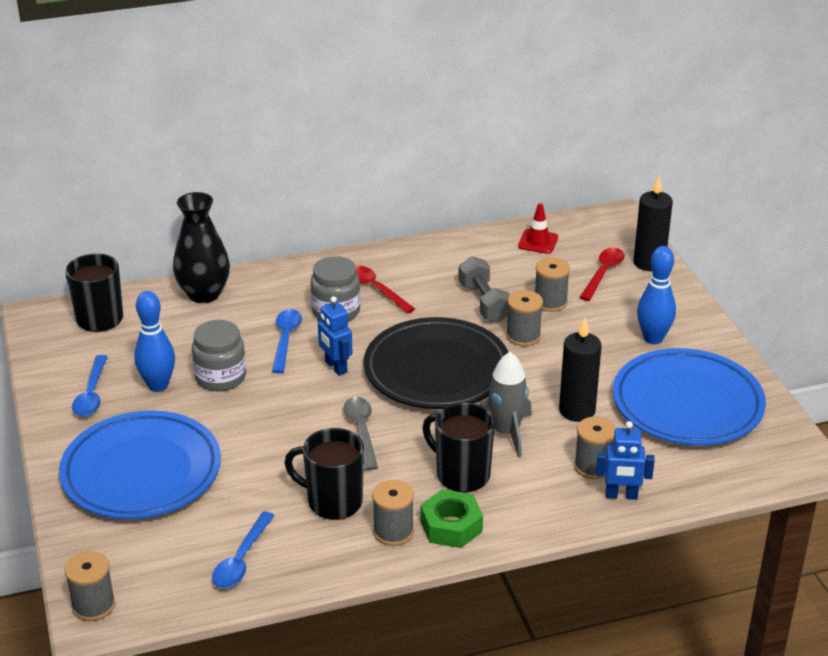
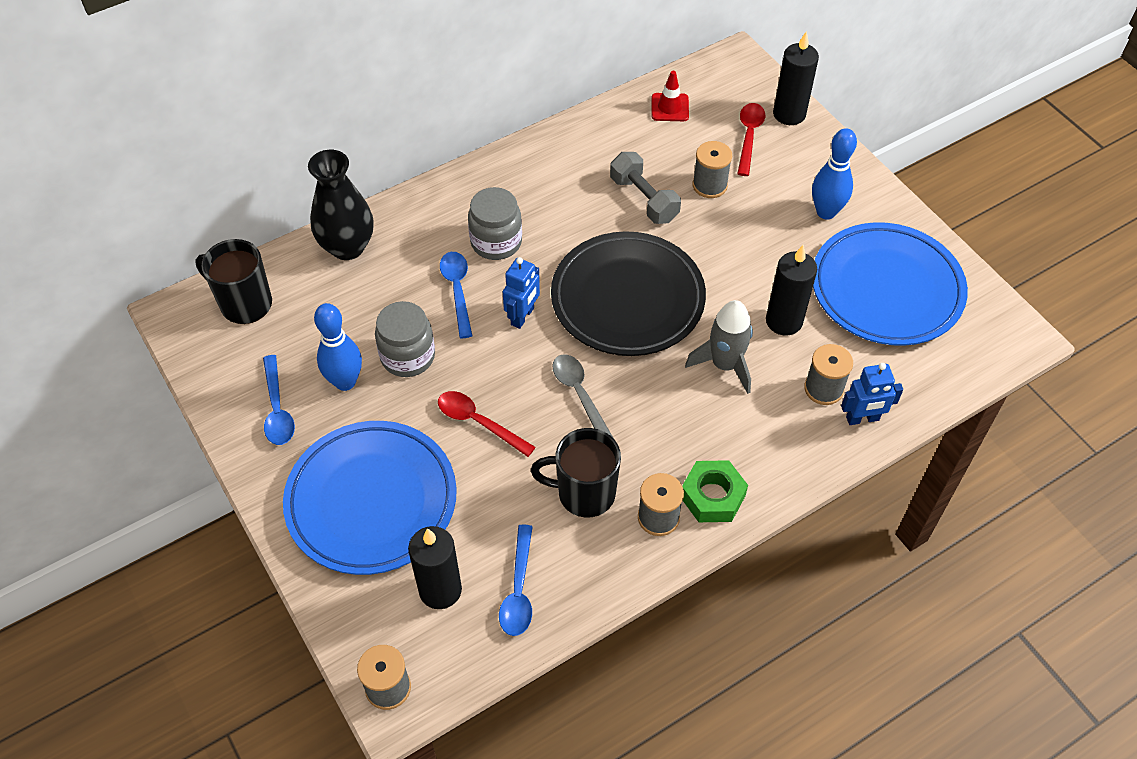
camera: 15 degrees left, 20 degrees up
(172, 546) = (440, 590): none -> black candle
(335, 367) = (523, 316): blue robot -> blue robot turned 105 degrees counterclockwise
(375, 289) = (527, 204): red spoon -> red spoon (479, 422)
(461, 474) = (699, 428): black mug -> none
(523, 336) = (698, 235): grey spool -> none

